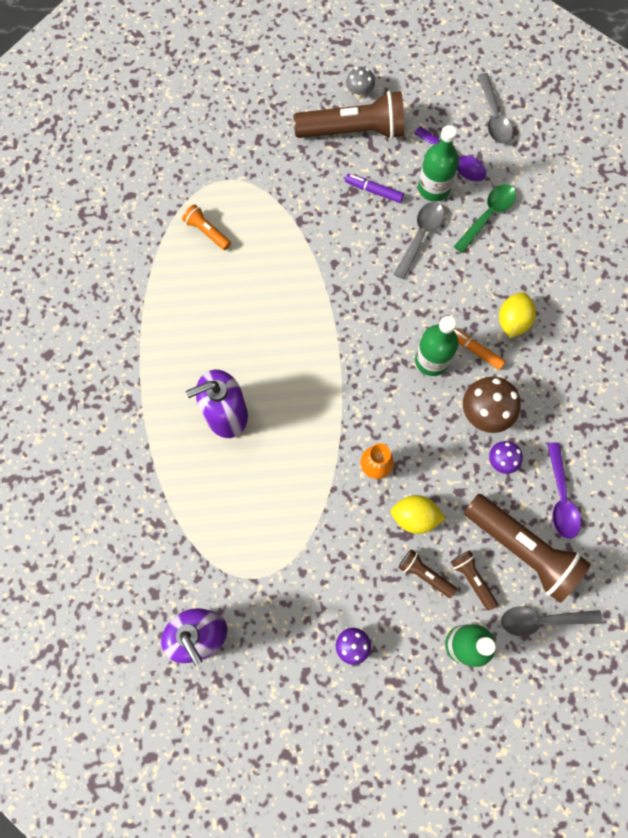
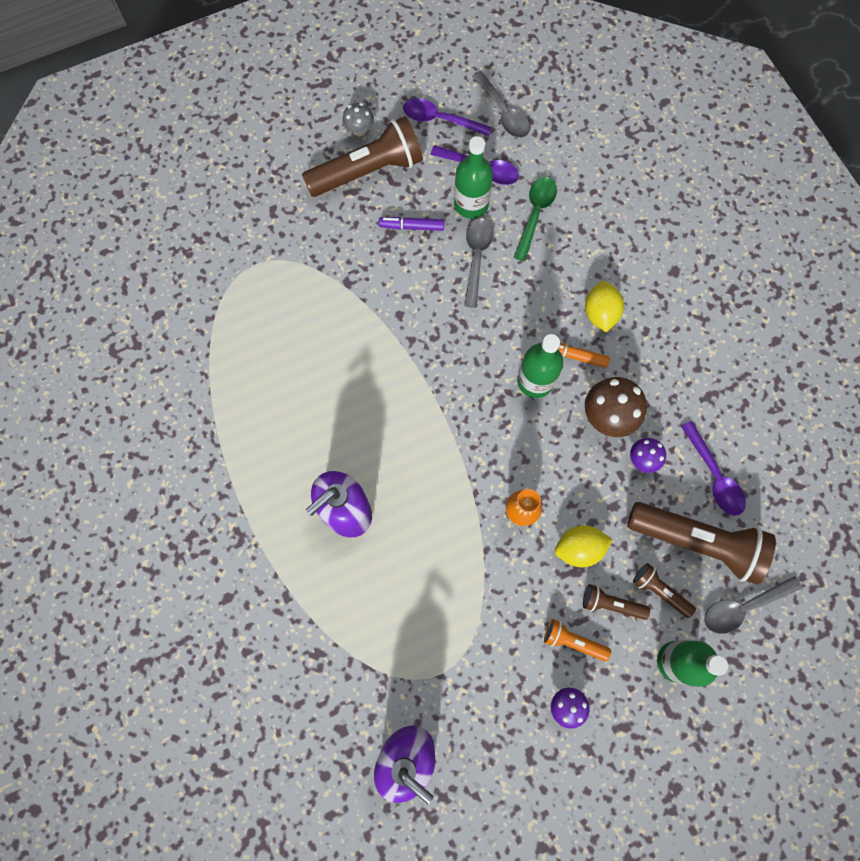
camera: 20 degrees left, 0 degrees up
(207, 231) = (255, 326): orange flashlight -> orange flashlight (573, 641)
(434, 105) = (440, 120): none -> purple spoon

